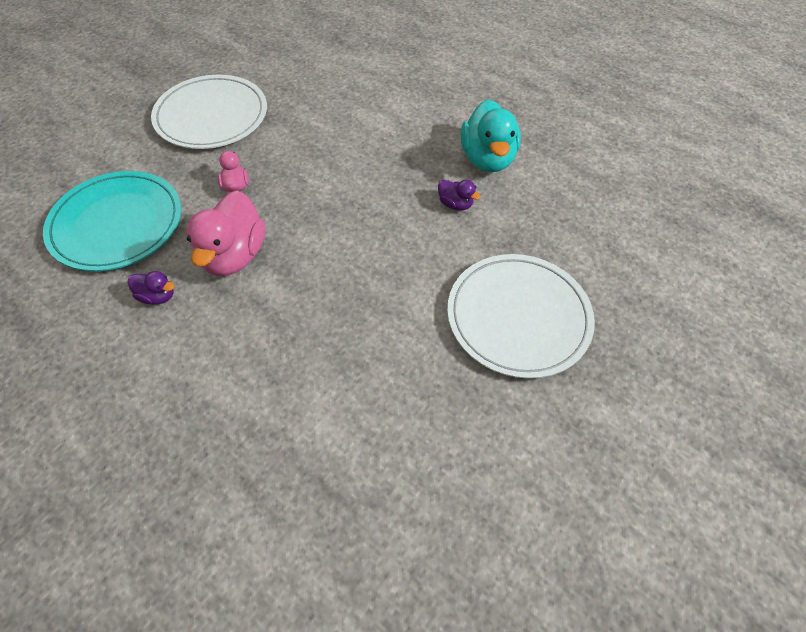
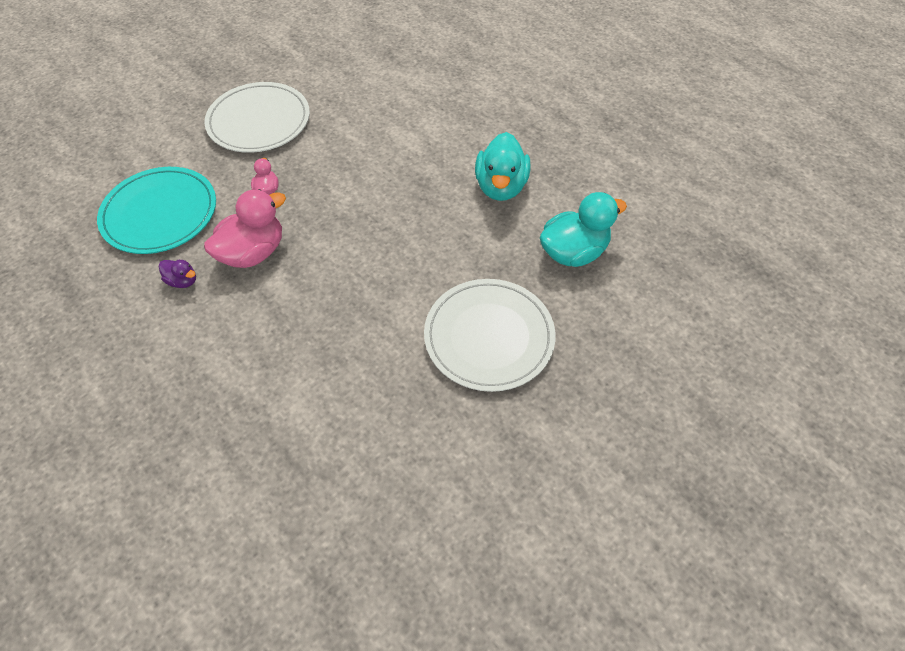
camera: 10 degrees right, 0 degrees up
(234, 255) = (253, 252): pink duck -> pink duck turned 150 degrees counterclockwise
(455, 204) = (459, 227): purple duck -> none
(581, 217) = (573, 252): none -> turquoise duck

